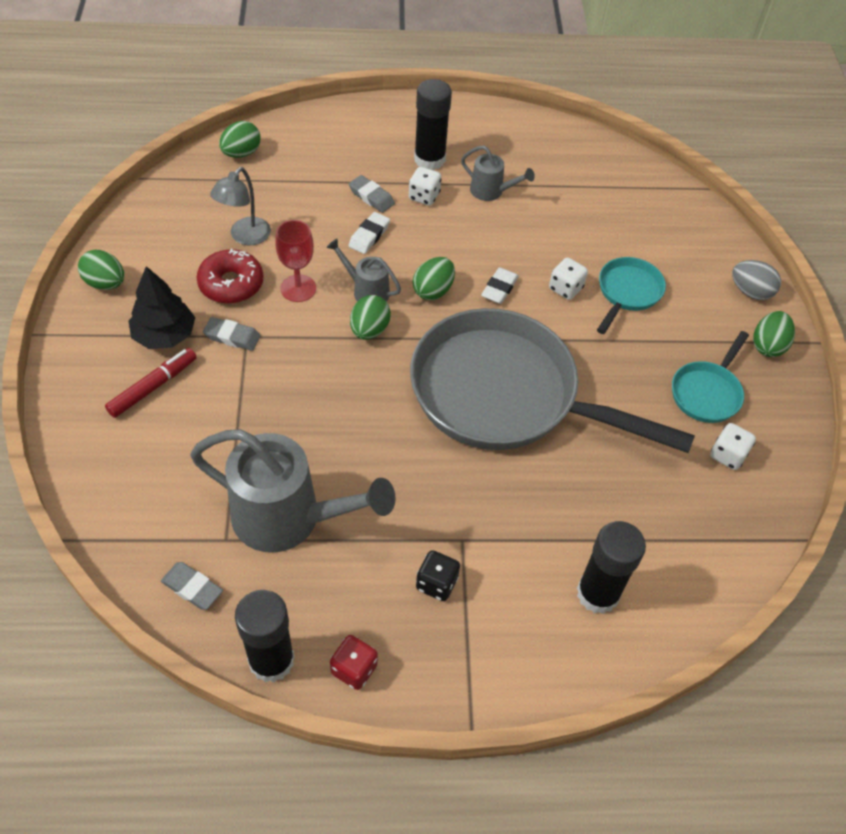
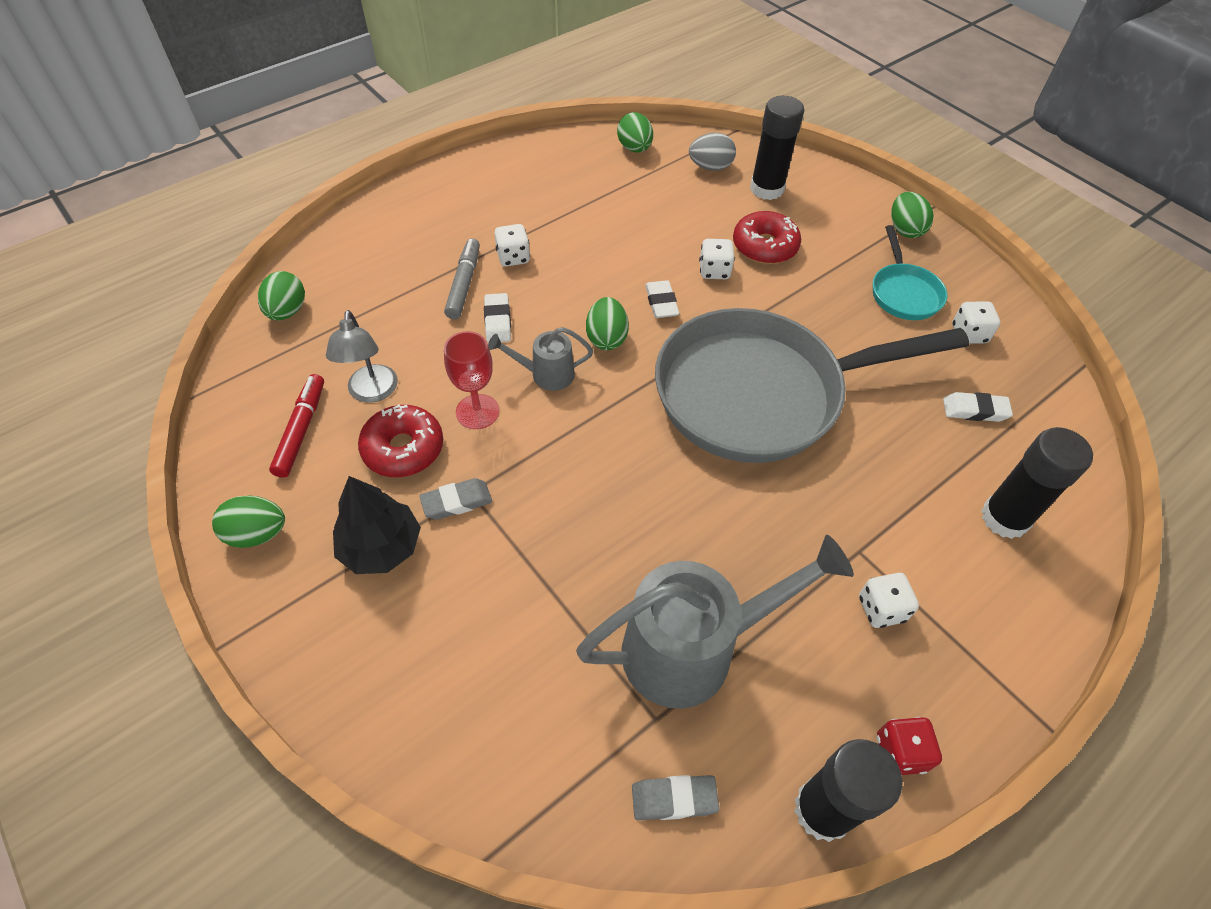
camera: 35 degrees left, 0 degrees up
(153, 387) = (422, 611): red marker -> red marker (301, 430)
(369, 330) = (585, 410): green egg -> green egg (634, 148)
(371, 197) = (464, 284): grey eraser -> grey marker
(429, 159) = (485, 221): black glue stick -> black glue stick (766, 189)
(436, 583) = (881, 609): black dice -> white dice
(491, 192) = (569, 221): grey watering can -> none
(627, 292) = (764, 246): turquoise pan -> red donut
(664, 510) = (975, 410): none -> white eraser
(750, 292) = (850, 194): grey egg -> grey egg (710, 167)

